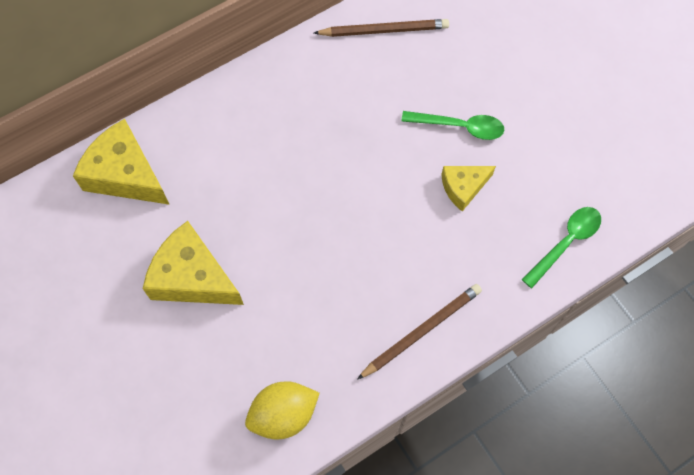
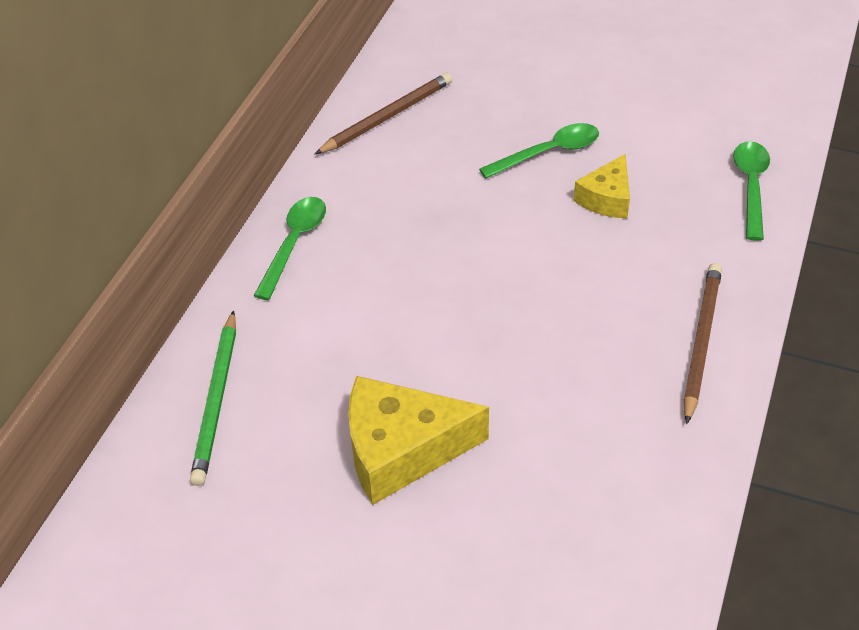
camera: 35 degrees left, 20 degrees down
(125, 174) = (217, 400): yellow cheese -> green pencil
(250, 93) = (294, 244): none -> green spoon
(283, 415) = (644, 514): yellow lemon -> none

